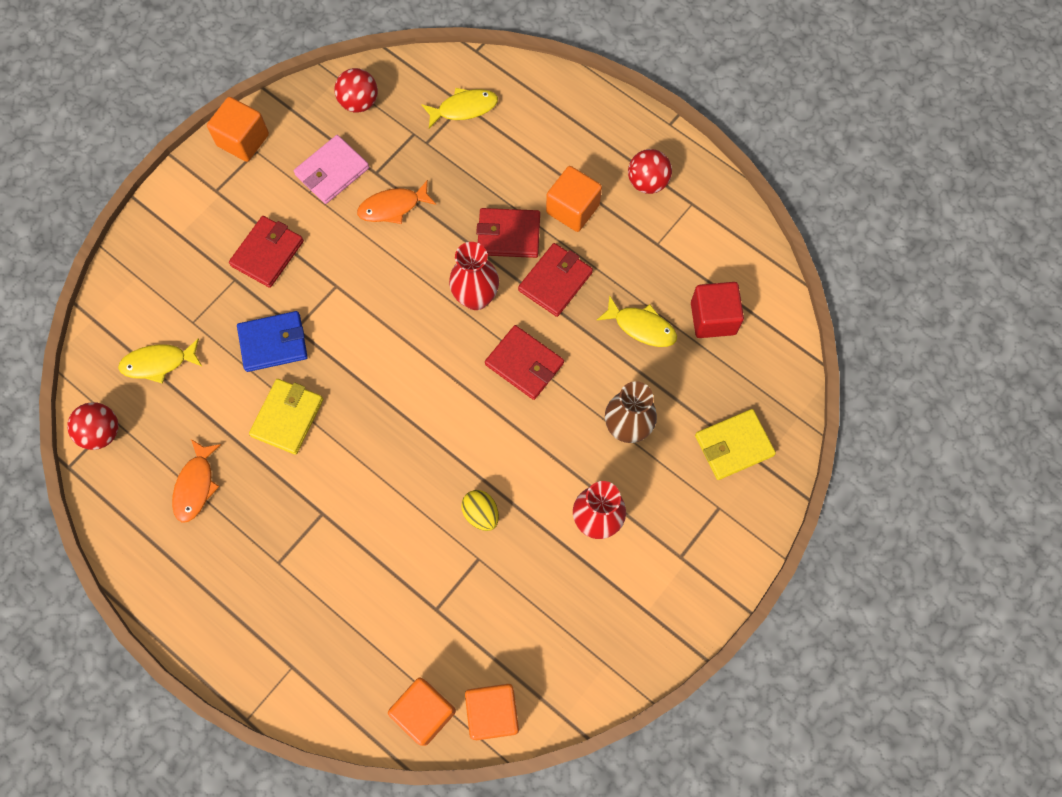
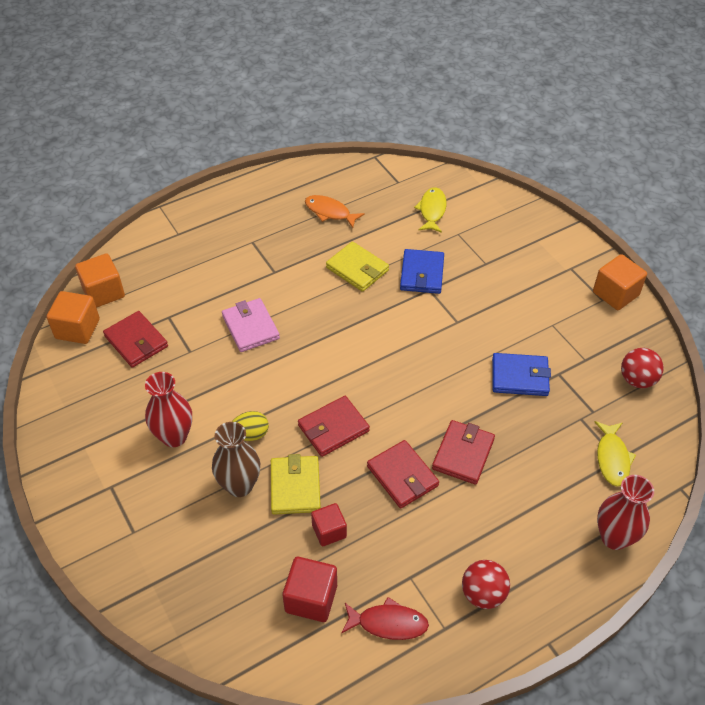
camera: 110 degrees right, 20 degrees down
(101, 432) = (391, 175): red ball -> none
(267, 253) = (502, 287): red wallet -> red wallet (136, 341)
(332, 171) = (568, 344): pink wallet -> pink wallet (250, 327)
(393, 207) = (520, 377): orange fish -> blue wallet
(476, 298) = (409, 411): red vase -> red vase (614, 537)
(481, 514) = (222, 362): yellow egg -> yellow egg (250, 434)
(572, 209) = (473, 515): orange cube -> none
(641, 326) = (329, 531): yellow fish -> red cube
(707, 248) = (388, 623): none -> red fish
(733, 445) = (180, 566): yellow wallet -> yellow wallet (295, 487)

